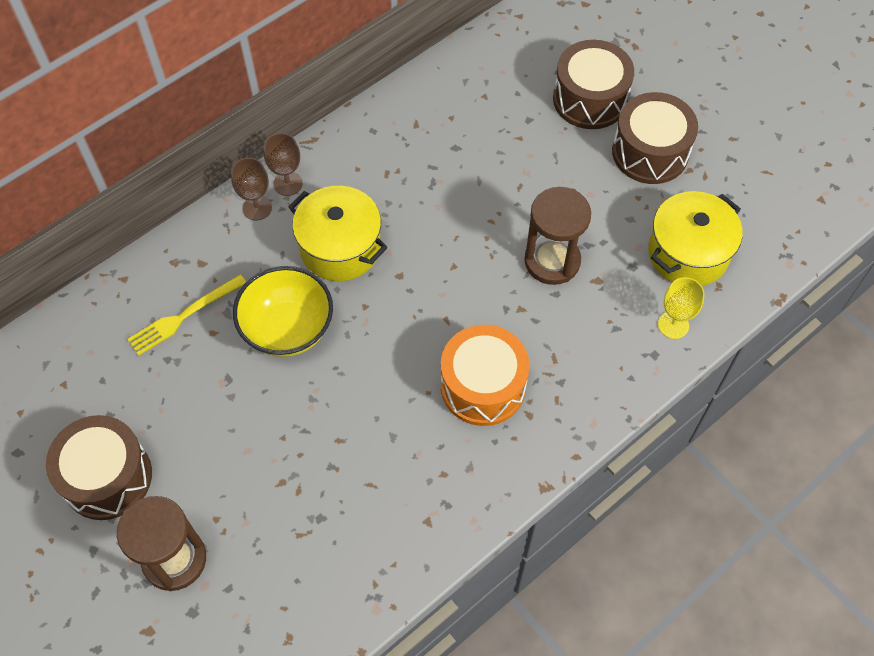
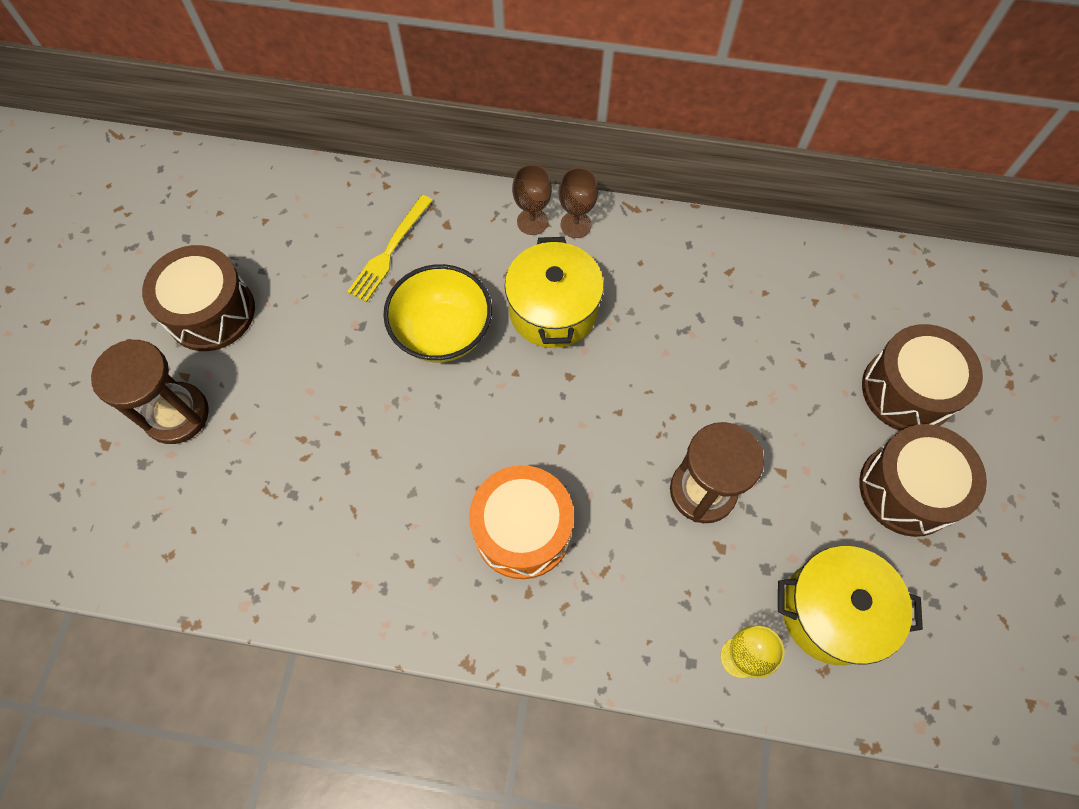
camera: 50 degrees right, 5 degrees up
(184, 316) = (389, 251): yellow fork -> yellow fork turned 75 degrees counterclockwise

